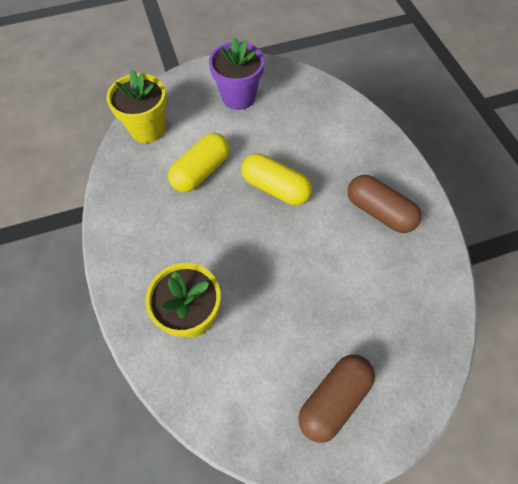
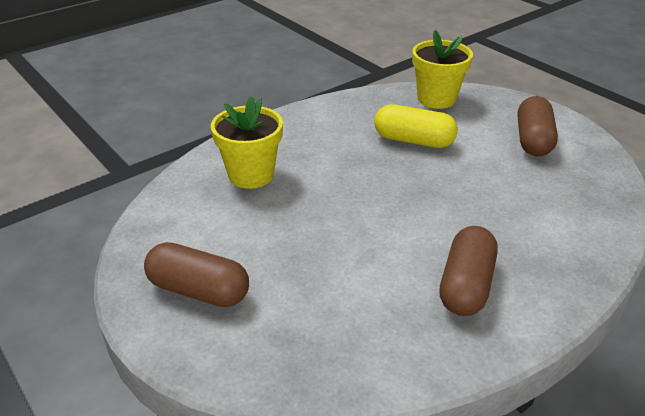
camera: 70 degrees right, 25 degrees down
(238, 97) = (533, 140): purple flower pot -> brown capsule
(275, 188) = (433, 193): yellow capsule -> none

